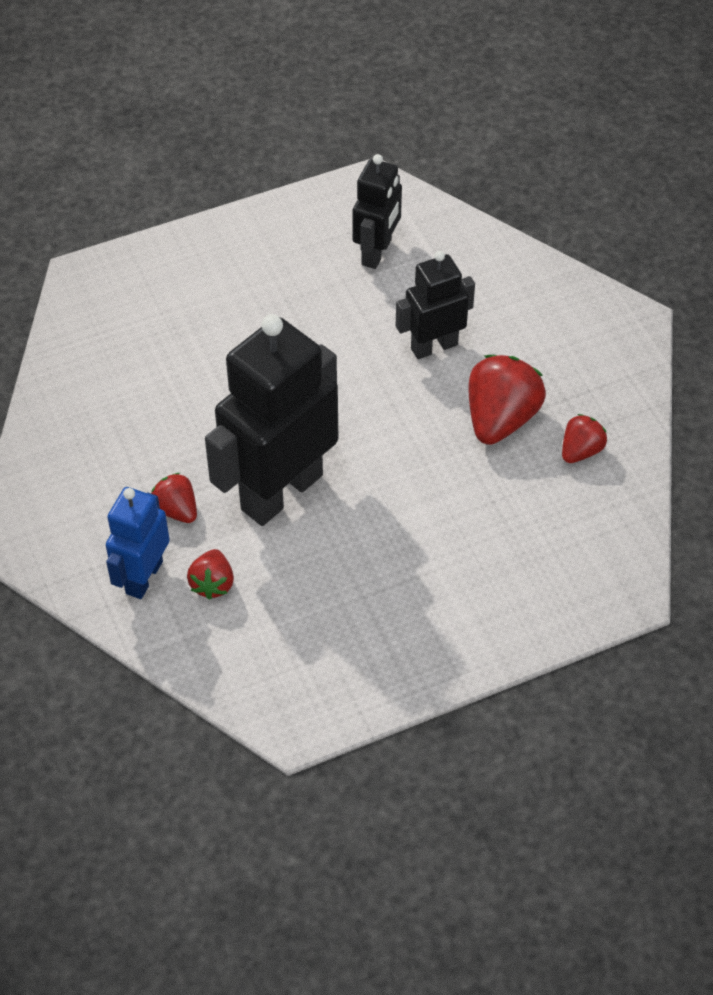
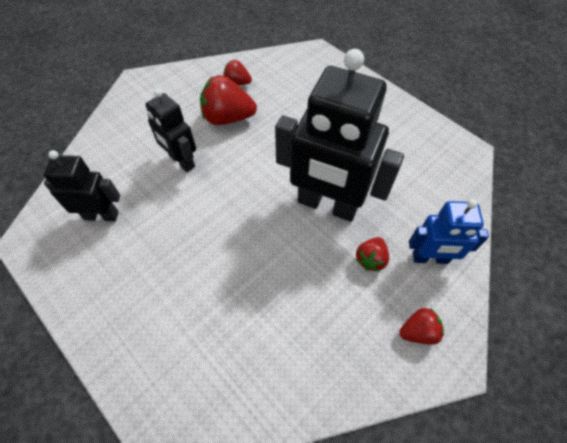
camera: 110 degrees left, 5 degrees up
(212, 584) = (411, 218): red strawberry -> red strawberry (418, 331)

